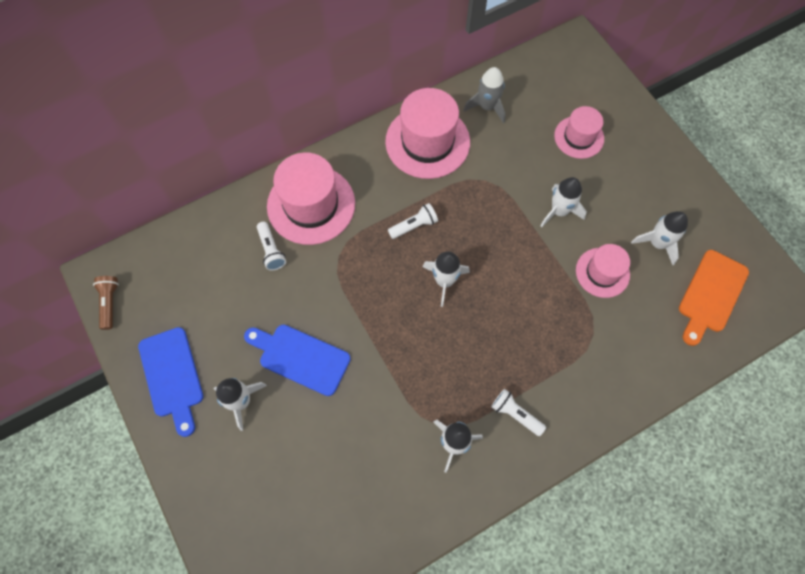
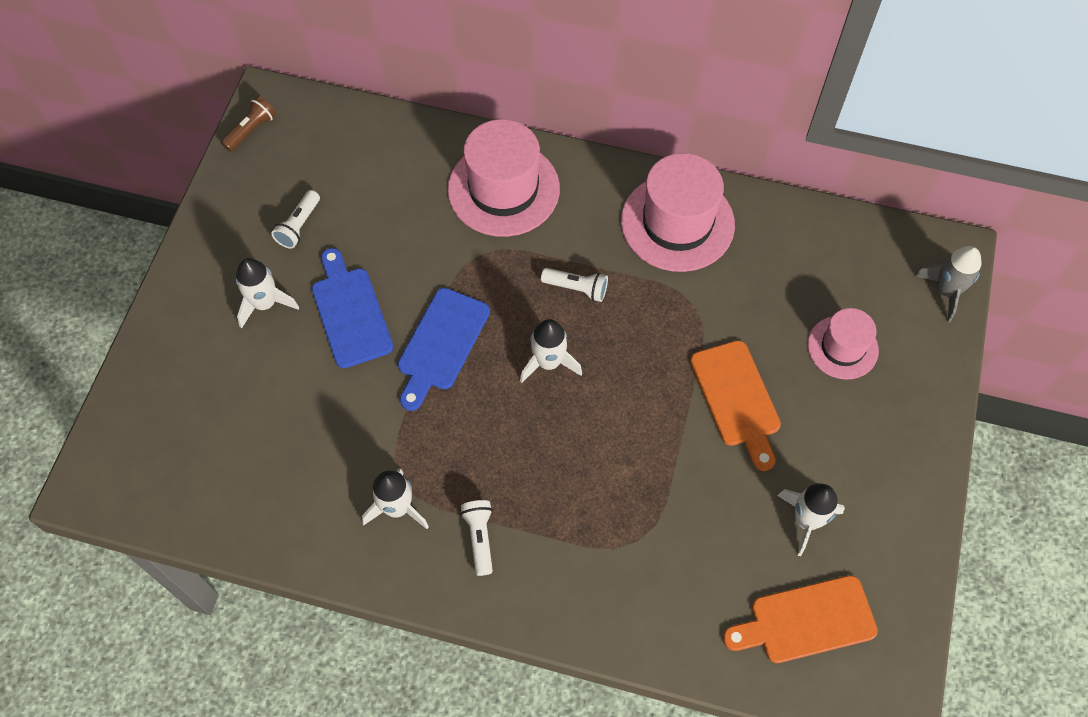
camera: 45 degrees right, 5 degrees down
(172, 376) = (235, 233): blue cutting board -> blue cutting board (441, 344)
(271, 250) = (425, 199): white flashlight -> white flashlight (299, 226)
(487, 107) = (777, 239): grey rocket -> grey rocket (946, 292)
(559, 211) = (736, 399): white rocket -> orange cutting board
(602, 272) = (713, 494): pink hat -> none

